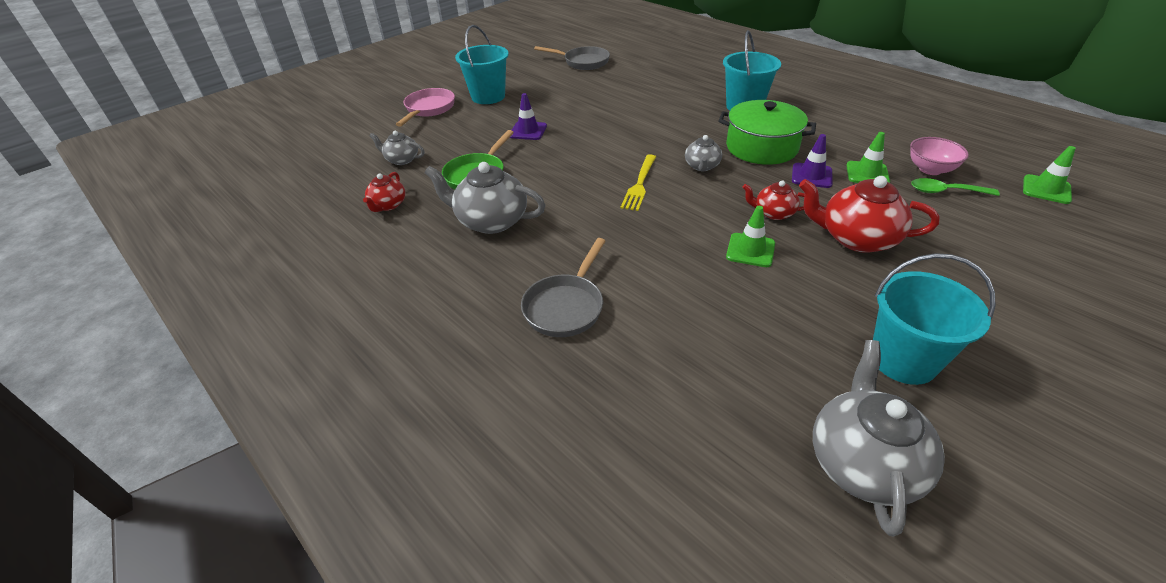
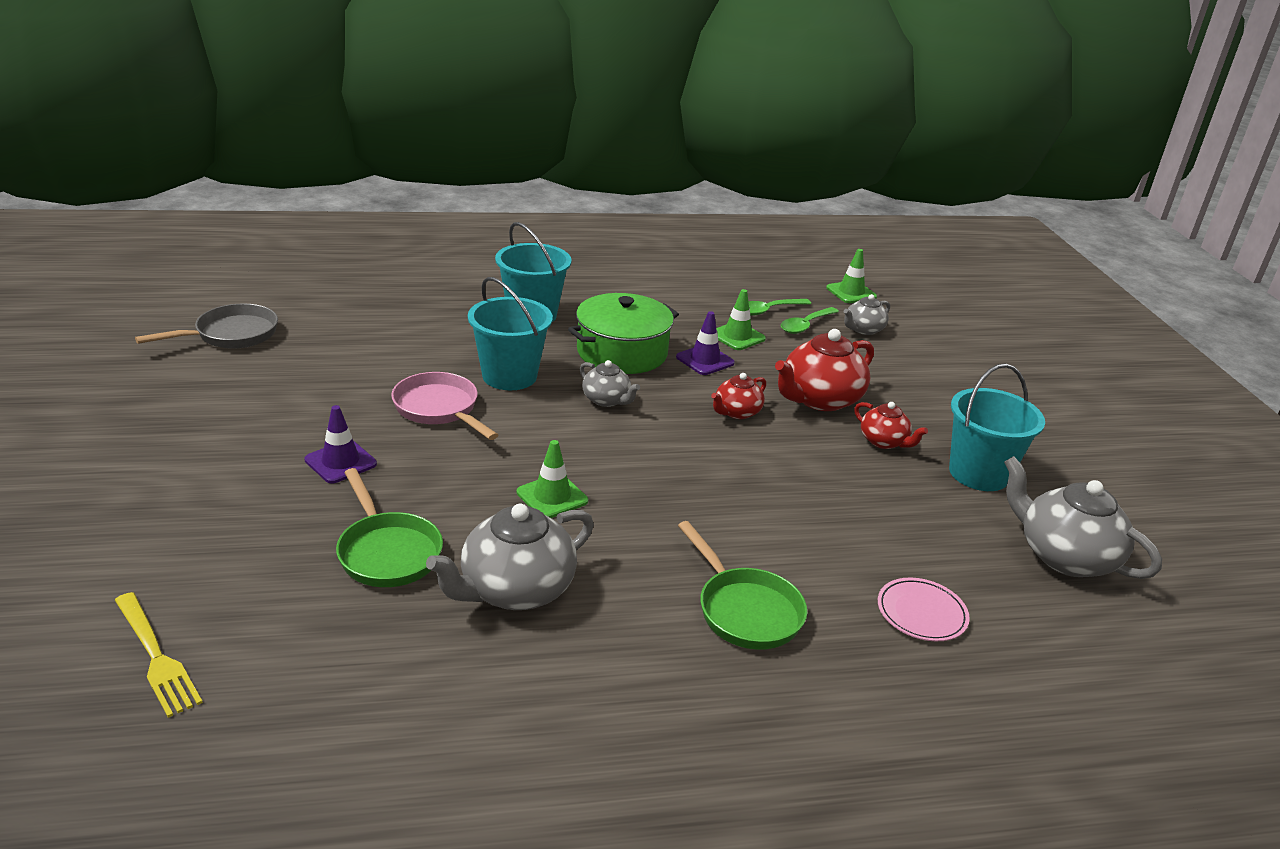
camera: 60 degrees left, 10 degrees down
(388, 205) = (344, 666): red teapot -> red teapot (884, 441)
(401, 160) = (229, 602): grey teapot -> grey teapot (863, 329)
(428, 109) = (109, 512): pink pan -> pink pan (439, 409)
(488, 96) = (178, 446): turquoise bucket -> turquoise bucket (509, 376)
(566, 306) = (745, 610): grey pan -> green pan
(639, 184) = (587, 452): yellow fork -> yellow fork (156, 657)
(662, 393) = (921, 613): none -> pink plate
(750, 250) = (777, 456): green traffic cone -> green traffic cone (552, 497)
(930, 169) = (768, 310): pink bowl -> green spoon

